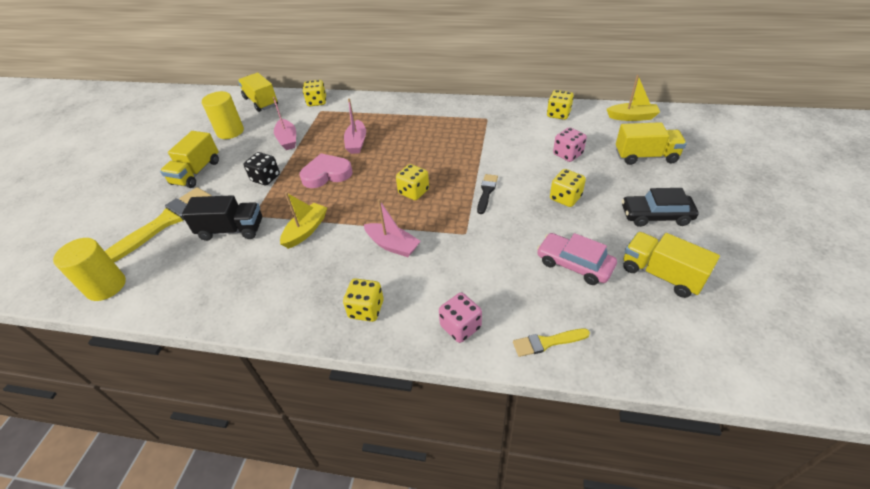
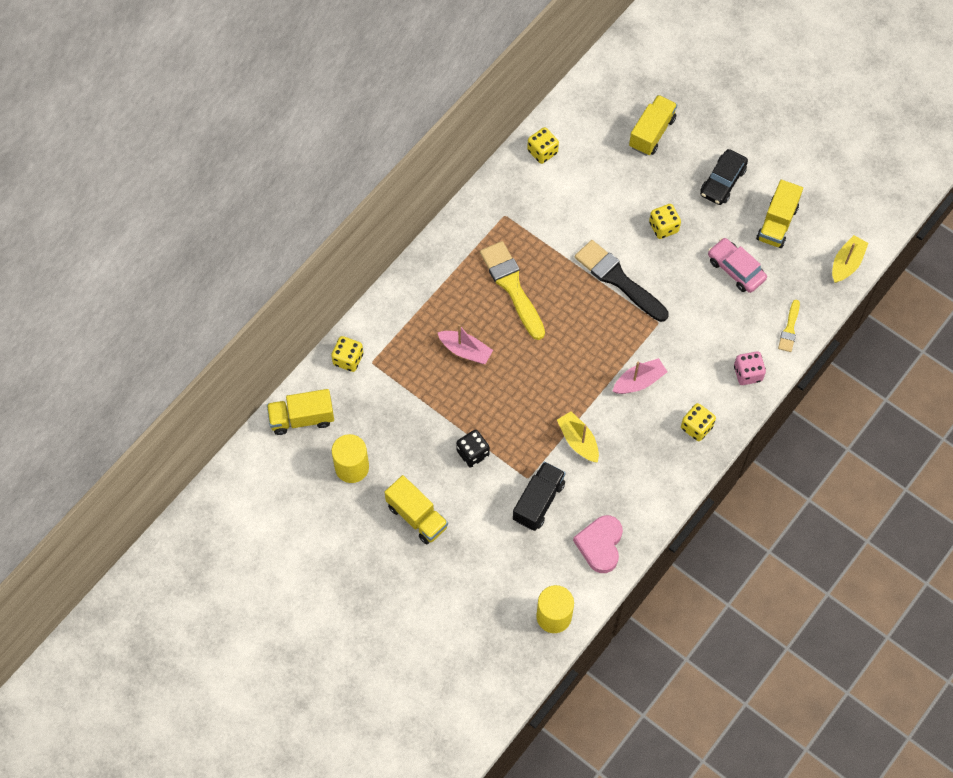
camera: 65 degrees left, 20 degrees up
(165, 222) = (488, 557): yellow brush -> yellow brush (512, 286)
(287, 140) = (412, 413): pink boat -> none
(326, 174) = (503, 397): pink heart -> pink heart (600, 545)
(413, 192) = (580, 335): yellow dice -> none
(486, 192) = (618, 279): black brush -> black brush, size x1.96
(567, 154) = (609, 187): pink dice -> none
(574, 264) = (736, 269): pink car -> pink car turned 75 degrees clockwise
(632, 117) = (590, 98): yellow boat -> yellow boat (846, 263)
(661, 274) = (777, 223): yellow truck -> yellow truck turned 45 degrees counterclockwise

